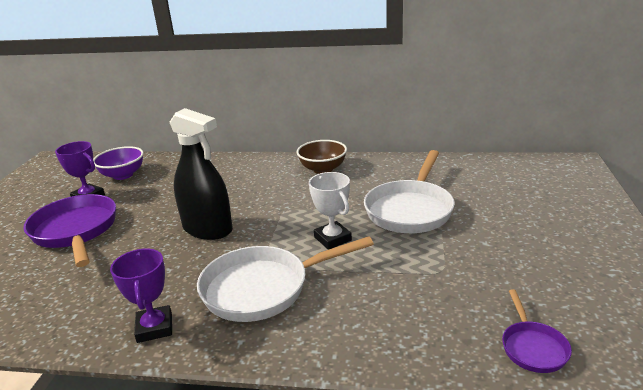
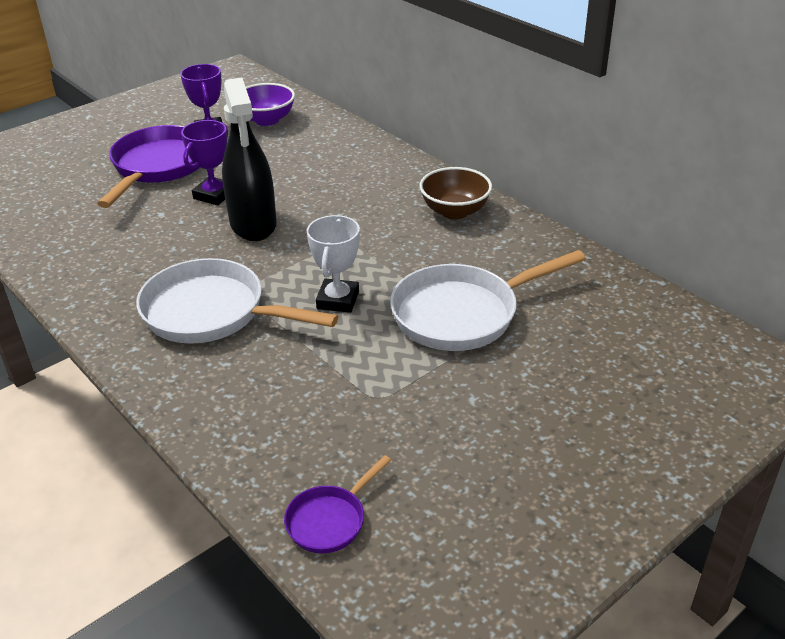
camera: 40 degrees right, 10 degrees up
(154, 328) = (98, 296): purple trophy -> purple trophy (214, 195)

